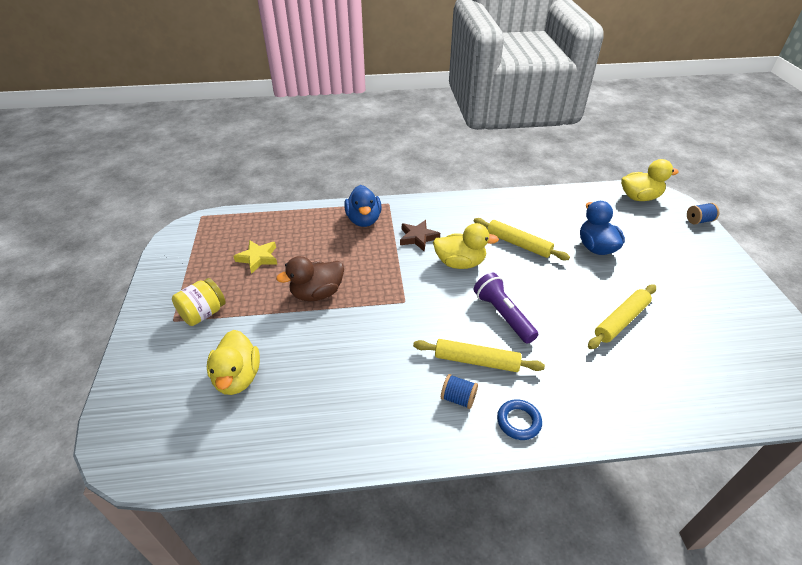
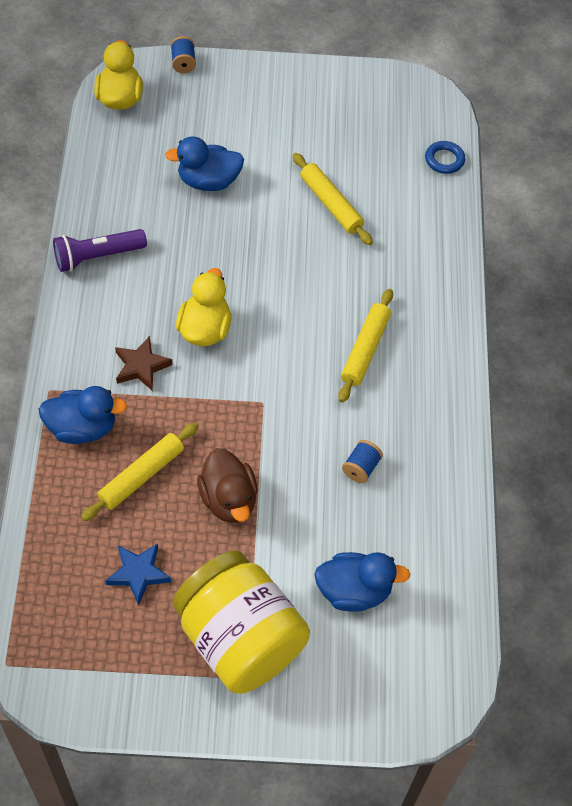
camera: 85 degrees left, 15 degrees up
(203, 313) = (239, 639): yellow jar -> yellow jar, size x2.02
(237, 377) = (354, 591): yellow duck -> blue duck
(258, 258) = (138, 573): yellow star -> blue star
(458, 398) = (410, 377): blue spool -> blue spool (361, 468)
(503, 315) = (303, 308): purple flashlight -> purple flashlight (97, 257)
(518, 244) = (182, 257): yellow rolling pin -> yellow rolling pin (141, 476)
(518, 421) = (443, 333): blue ring -> blue ring (444, 160)

